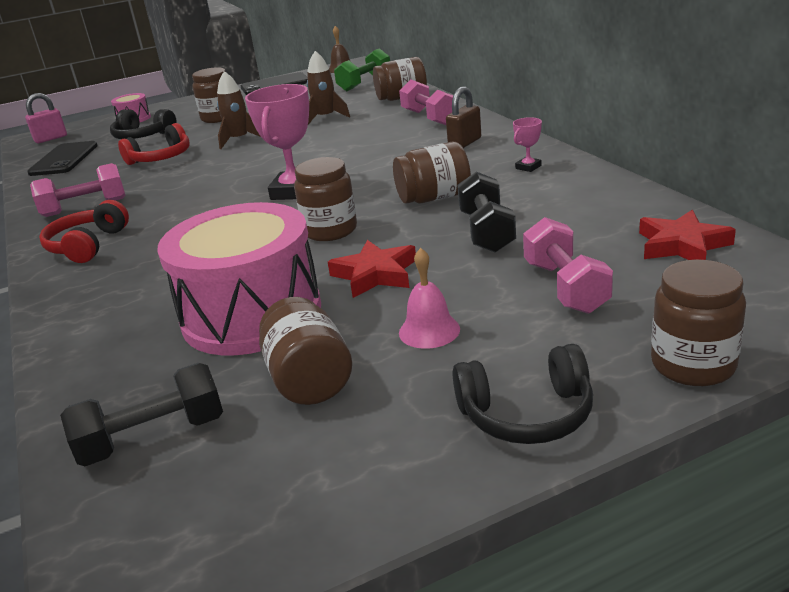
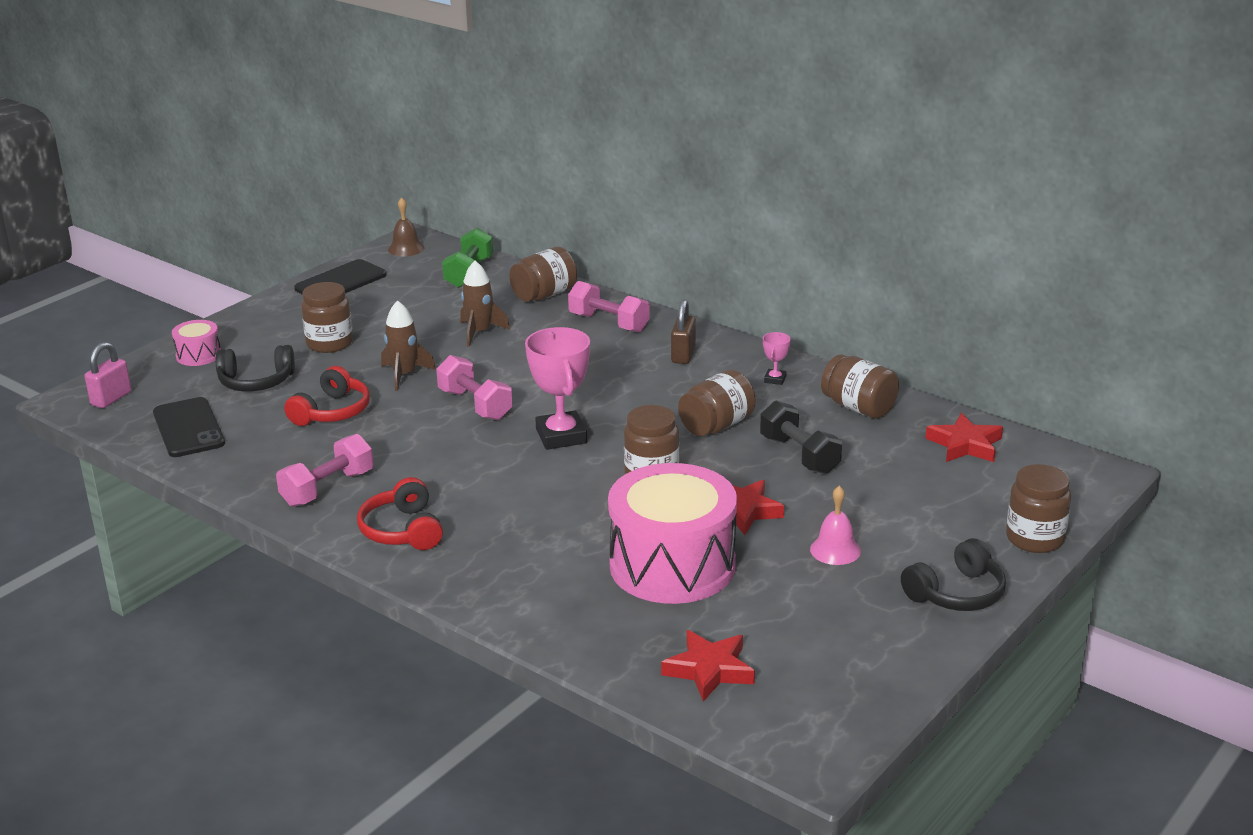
camera: 30 degrees left, 0 degrees up
(153, 437) = (709, 670): black dumbbell -> red star
(309, 380) = (781, 605): brown jar -> brown jar (858, 407)
(565, 287) = (906, 496): pink dumbbell -> pink dumbbell (475, 405)

